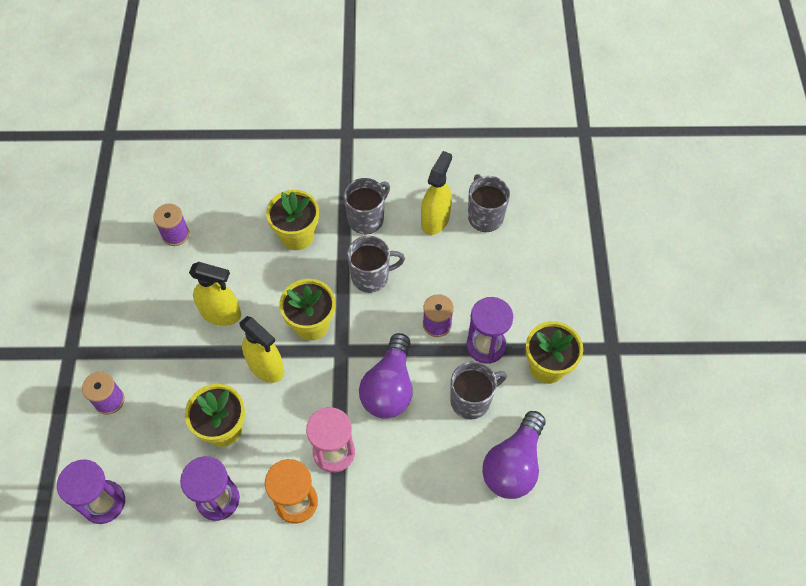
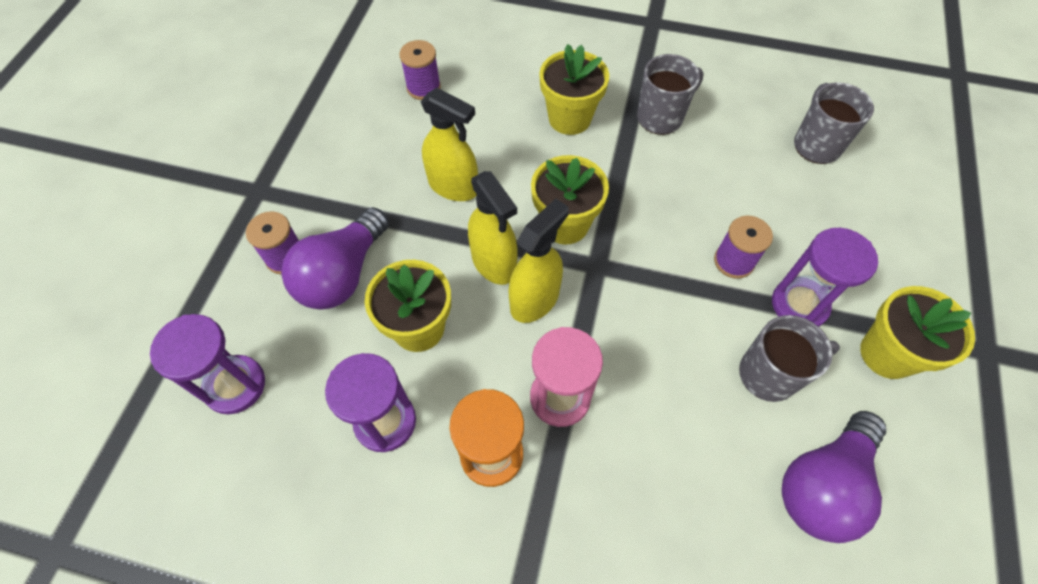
camera: 15 degrees right, 0 degrees up
(371, 277) = (654, 184): grey mug -> none
(389, 387) = (654, 328): purple light bulb -> purple light bulb (342, 274)
(435, 219) = (750, 135): yellow spray bottle -> yellow spray bottle (535, 300)

